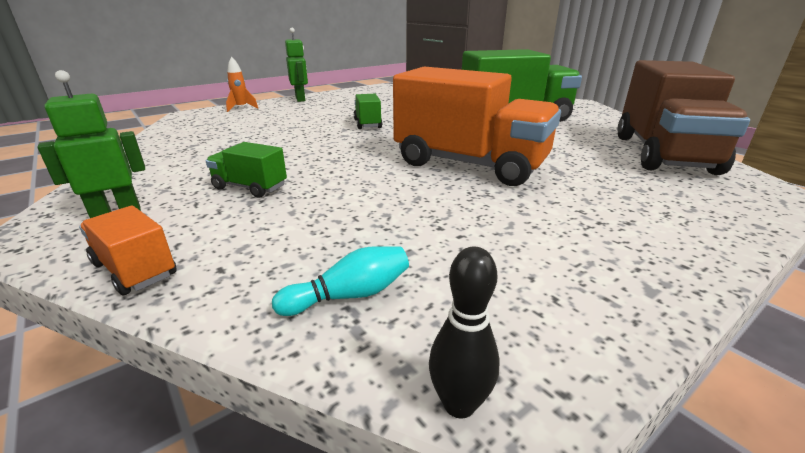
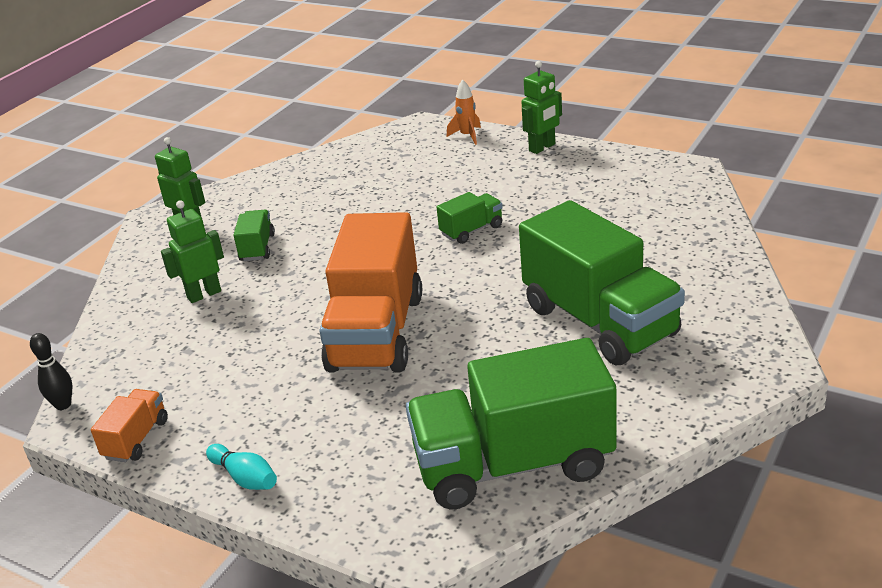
camera: 70 degrees right, 5 degrees up
(135, 269) = (133, 269): orange truck -> orange truck (136, 439)
(294, 226) = (204, 294): none -> green robot
(349, 295) = (133, 346): turquoise bowling pin -> turquoise bowling pin (245, 478)
(663, 154) = (513, 465): brown truck -> green truck

